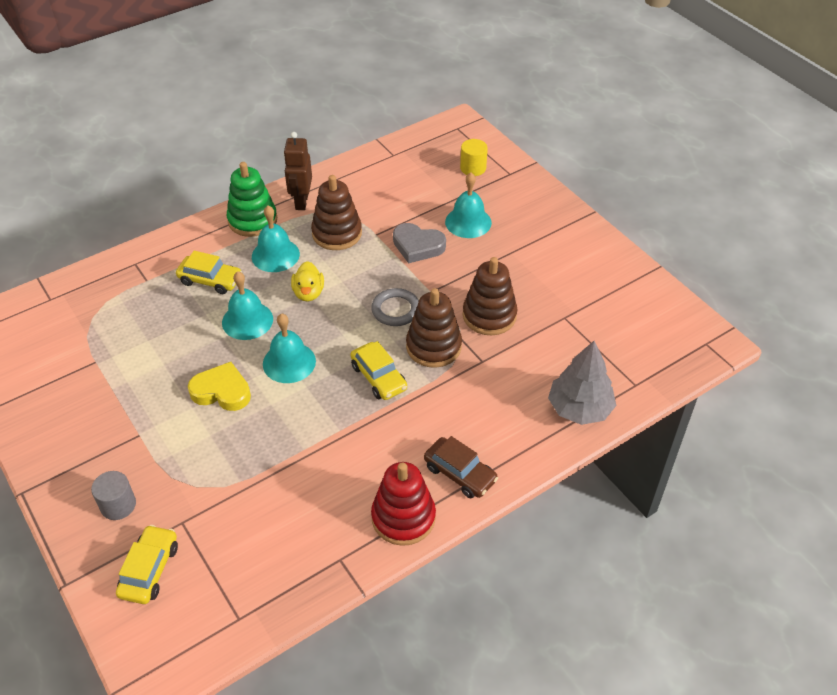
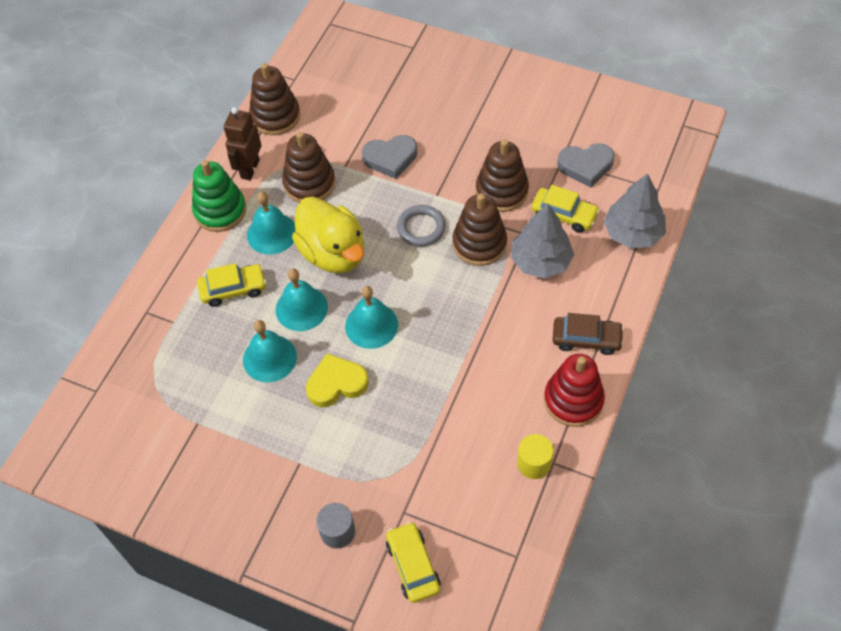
camera: 30 degrees left, 10 degrees up
(301, 202) = (249, 169): brown robot -> brown robot turned 45 degrees clockwise
(308, 293) = (333, 253): yellow duck -> yellow duck, size x1.94
(355, 174) = (275, 116): none -> brown stacking toy
(379, 377) = (457, 295): yellow car -> yellow car (564, 214)
(468, 222) = (415, 113): turquoise bell -> turquoise bell (269, 358)
(473, 168) = (376, 57): yellow cylinder -> yellow cylinder (534, 463)
(474, 388) = (540, 261): none -> grey tree
(582, 332) = (585, 166): none -> grey heart

